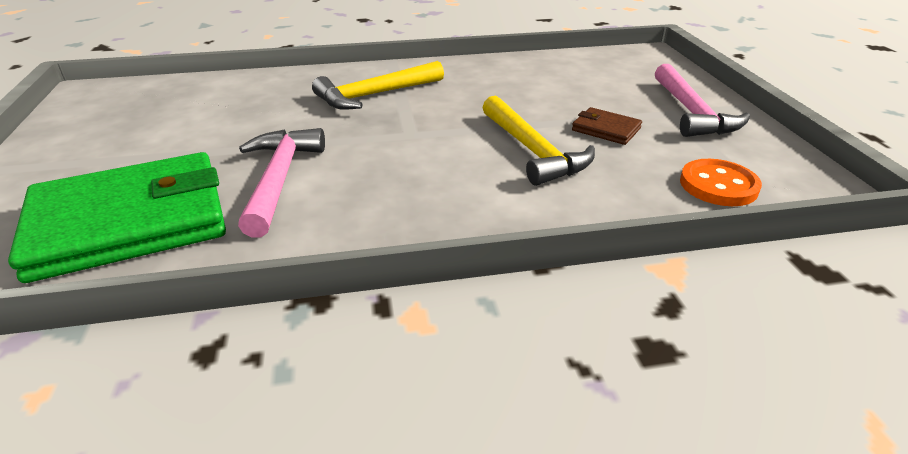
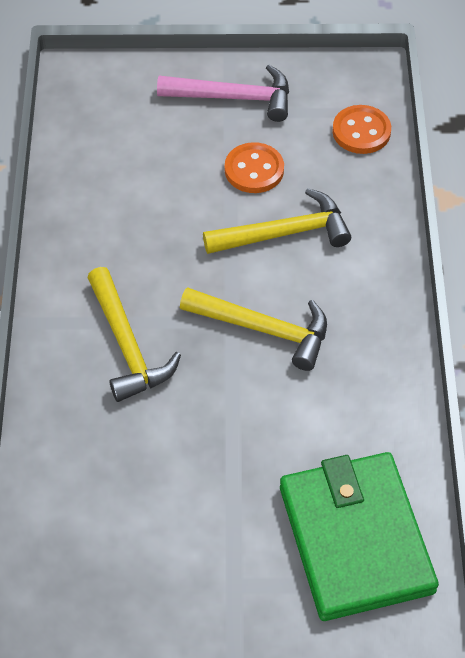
camera: 80 degrees left, 20 degrees up
(279, 179) = (301, 430): pink hammer -> none
(404, 150) = (264, 329): none -> yellow hammer
(606, 129) = (254, 170): brown wallet -> orange button

